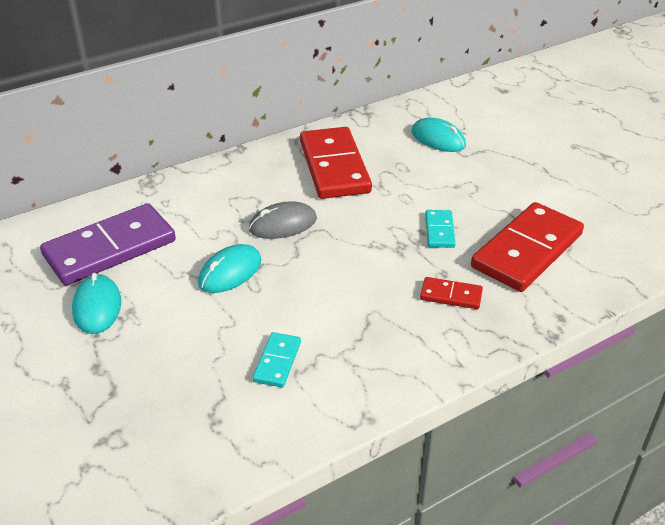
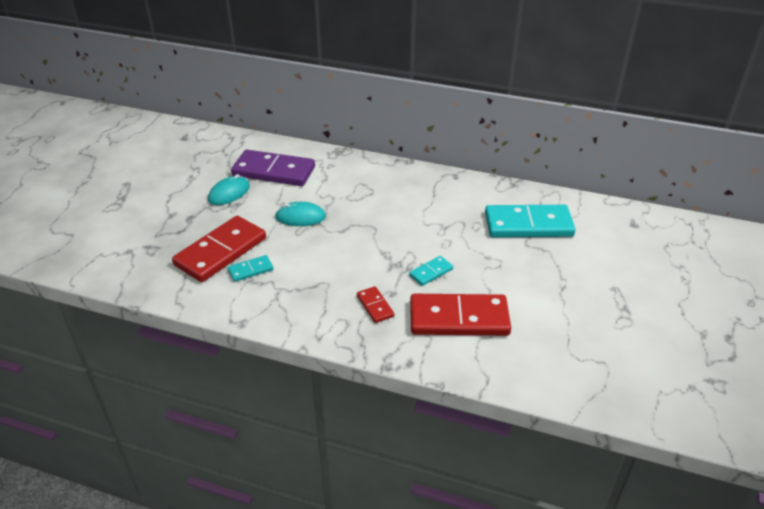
camera: 50 degrees right, 0 degrees up
(283, 224) = (361, 212): grey mouse -> none
(334, 167) = (439, 201): red domino -> red domino (221, 252)
(438, 139) = (528, 225): turquoise mouse -> turquoise domino

